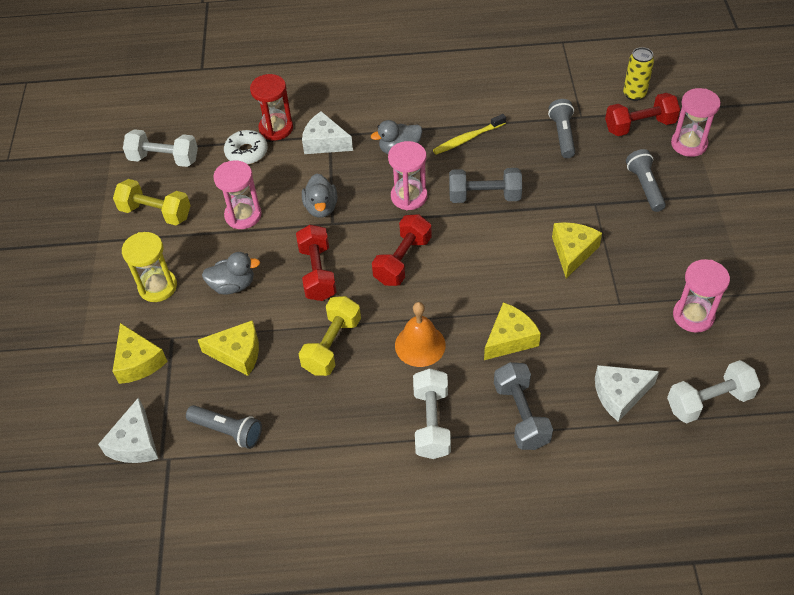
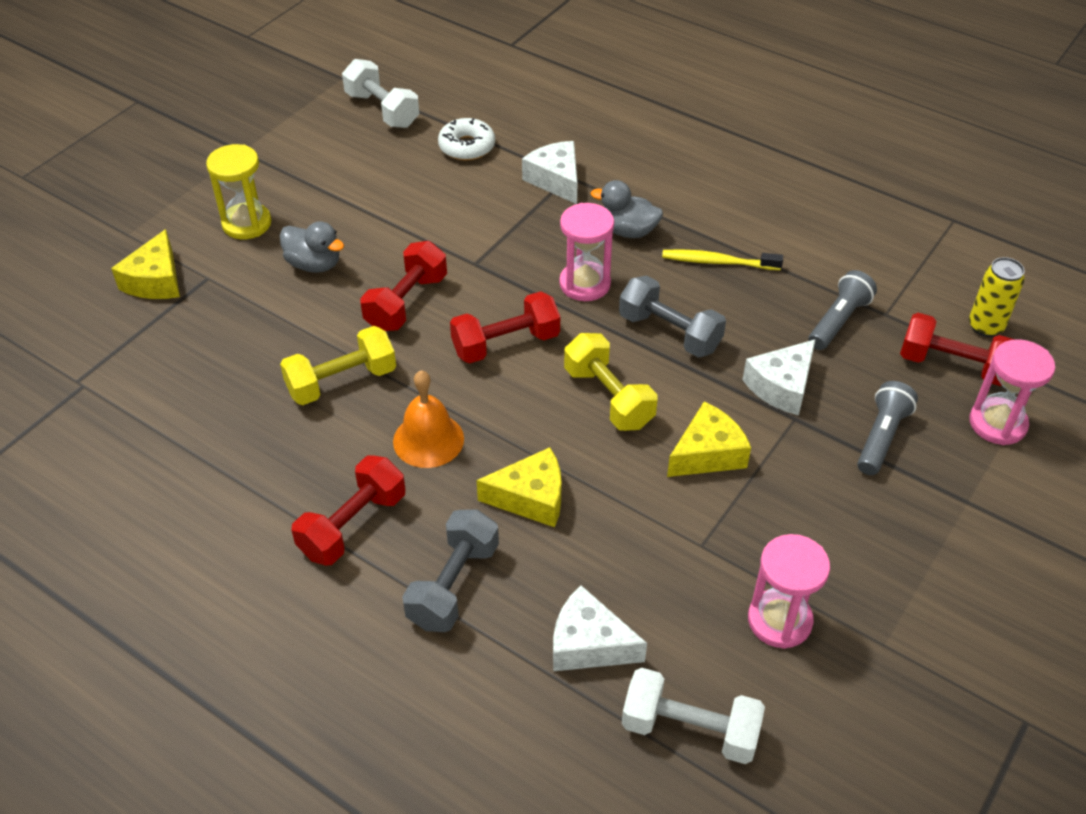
camera: 35 degrees right, 5 degrees down
(135, 443) = (73, 351): white cheese -> white cheese (781, 386)
(156, 213) = (320, 155): yellow dumbbell -> yellow dumbbell (608, 397)
(227, 431) = (159, 396): grey flashlight -> none
(238, 353) = (247, 330): yellow cheese -> none
(243, 215) = (396, 204): pink hourglass -> none
(276, 128) = (521, 139): red hourglass -> none
(321, 208) = (481, 242): grey duck -> none
(432, 422) = (353, 525): white dumbbell -> red dumbbell

